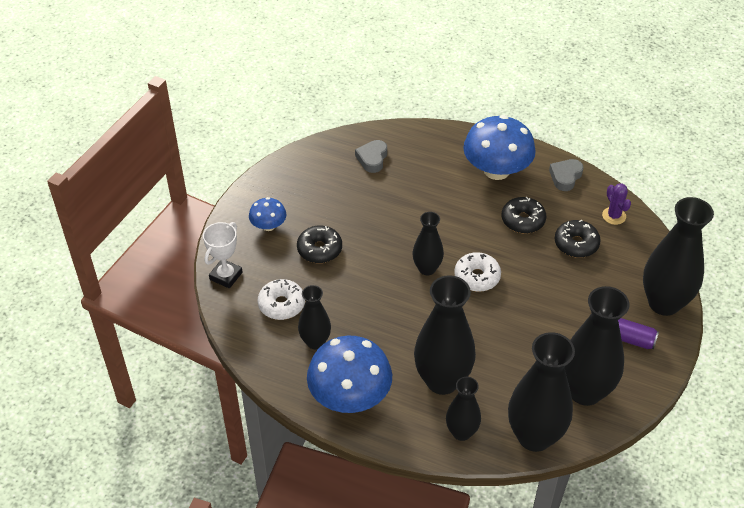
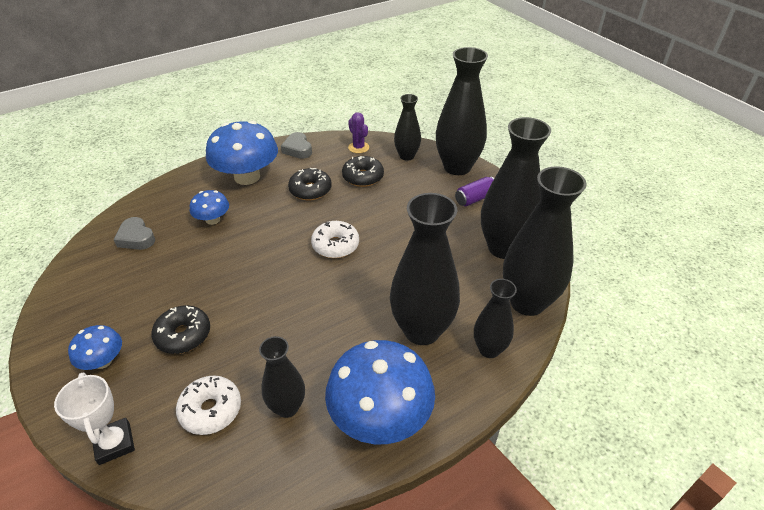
camera: 55 degrees left, 5 degrees down
(427, 268) = (293, 271): black vase -> black vase (406, 156)
(430, 186) = (213, 220): none -> blue mushroom
(614, 216) = (358, 147): purple cactus -> purple cactus turned 45 degrees clockwise

